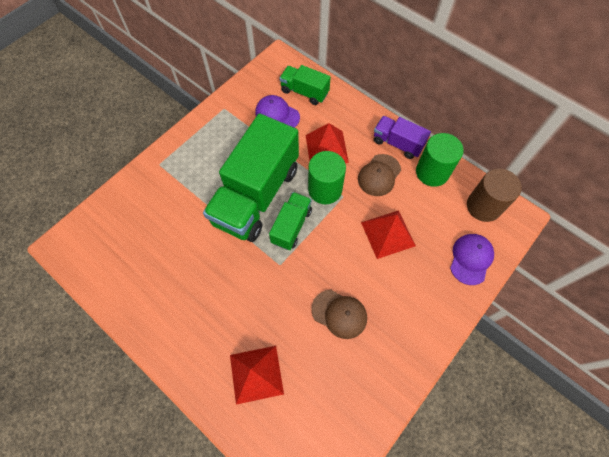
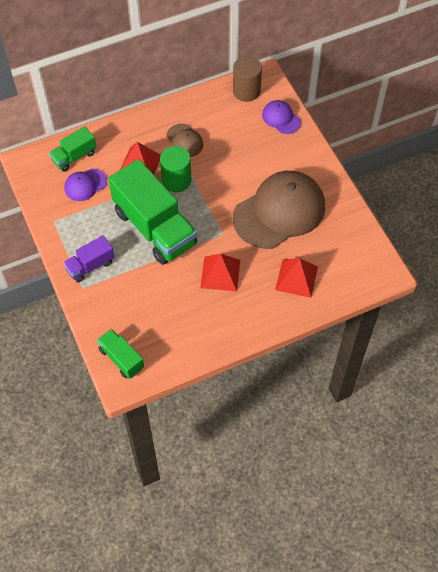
camera: 65 degrees left, 5 degrees down
(291, 226) = (195, 214): green truck -> green truck (121, 358)
(339, 314) = (279, 212): brown cap -> brown cap, size x2.19
(388, 234) = (236, 157): red pyramid -> red pyramid (220, 273)
(397, 143) = (164, 116): purple truck -> purple truck (90, 265)
(432, 172) = (202, 107): green cylinder -> none

